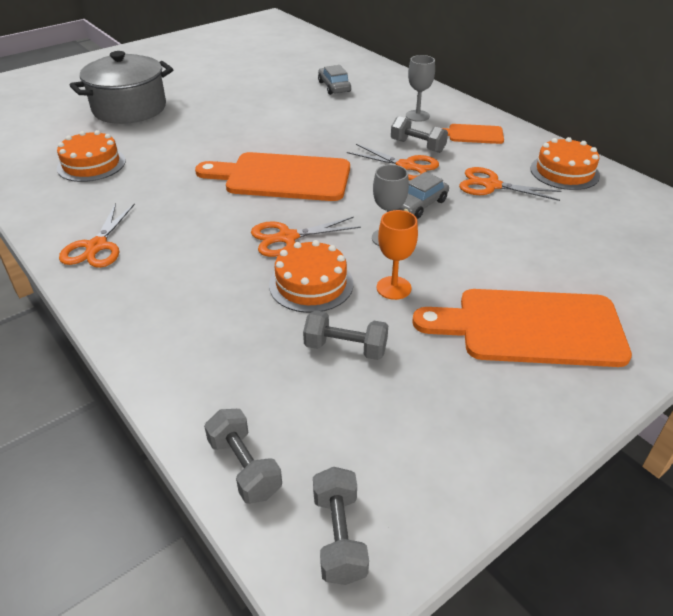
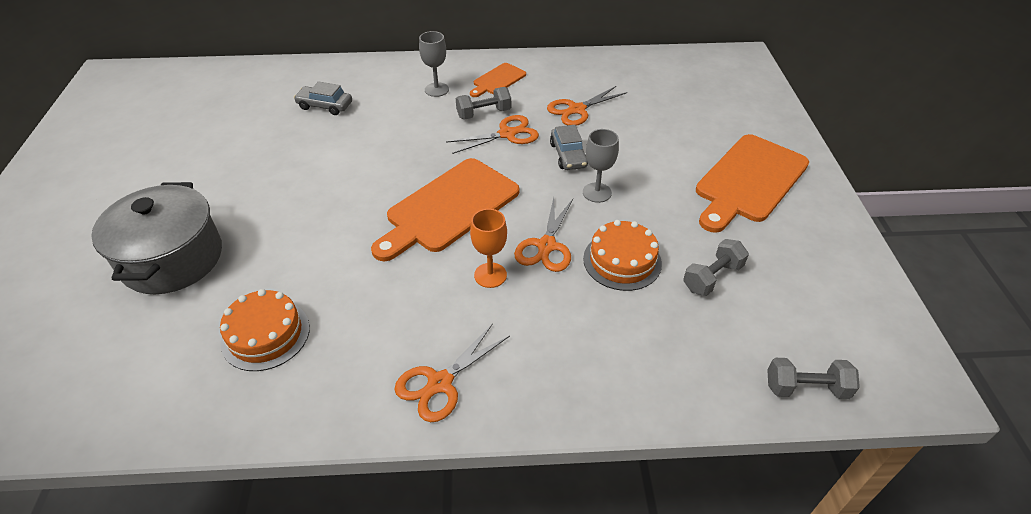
camera: 55 degrees left, 5 degrees up
(97, 246) = (440, 383): orange scissors -> orange scissors turned 90 degrees clockwise
(339, 536) = (889, 364): grey dumbbell -> none
(393, 288) = (661, 220): orange goblet -> orange goblet (490, 275)
(564, 172) = (592, 71): orange cake -> none

